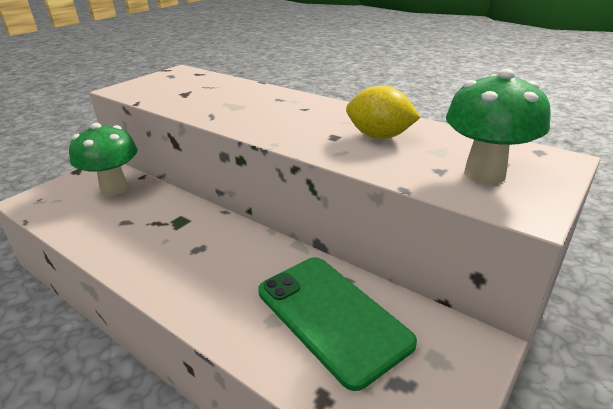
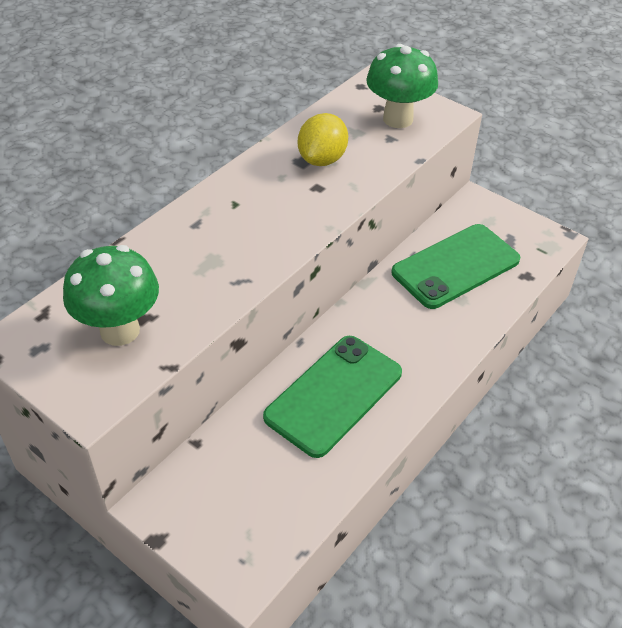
camera: 90 degrees left, 15 degrees up
(114, 189) = (228, 467): green mushroom -> green mushroom (120, 330)
(160, 230) = (334, 395): none -> green phone

